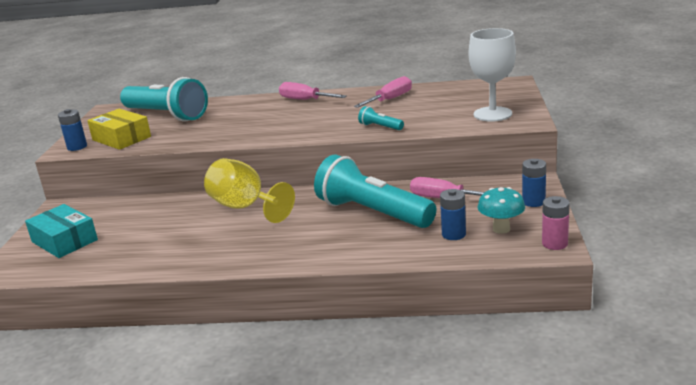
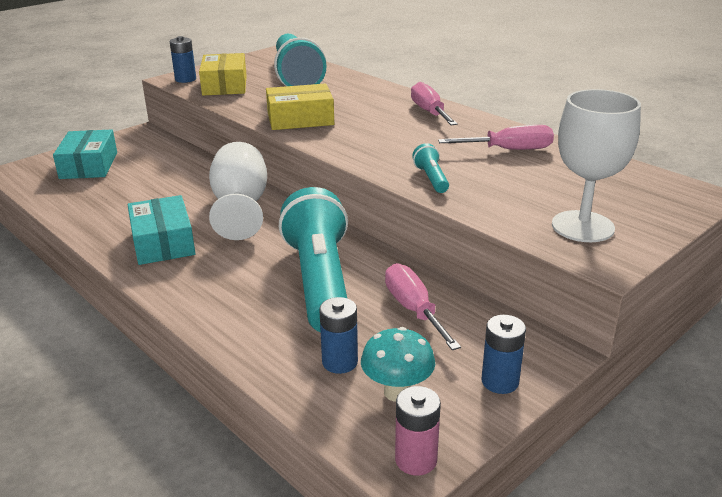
camera: 40 degrees right, 5 degrees up
(230, 133) = (300, 119): none -> yellow box
(234, 245) = (163, 242): none -> turquoise box
(245, 207) = (240, 207): yellow goblet -> white goblet

